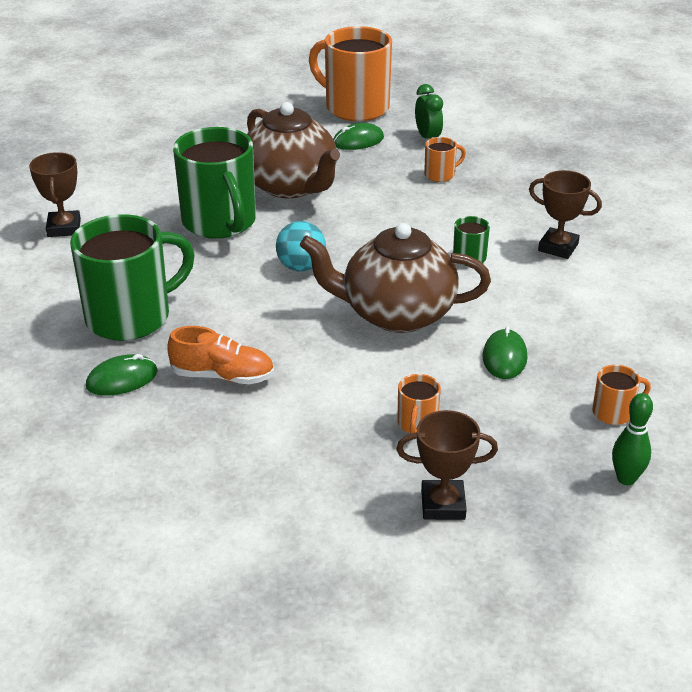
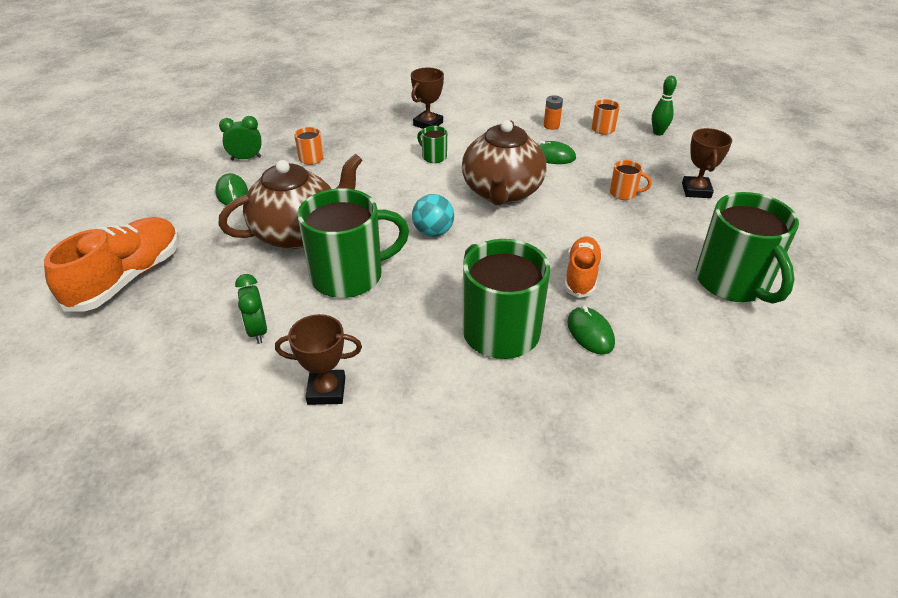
camera: 85 degrees left, 5 degrees up
(142, 186) = (257, 331): none -> green clock
(209, 512) = (733, 283): none -> green mug
(215, 117) = (127, 278): none -> orange shoe
(355, 107) = (165, 190): orange mug -> none
(600, 358) = (551, 126): none -> orange battery

